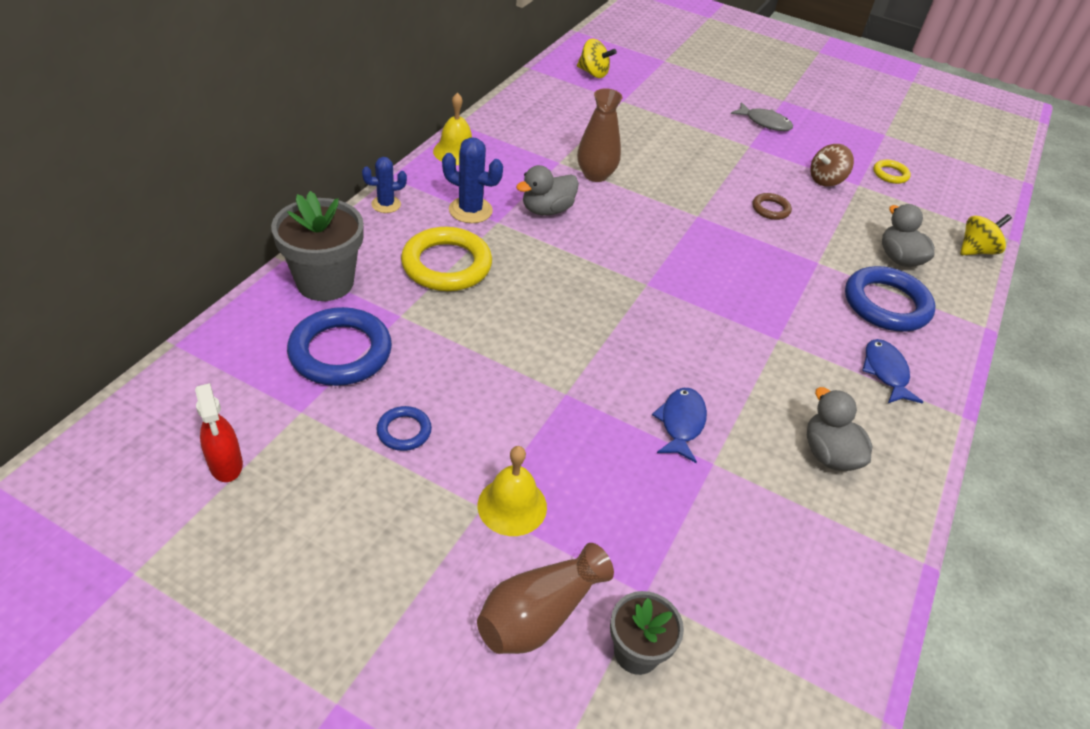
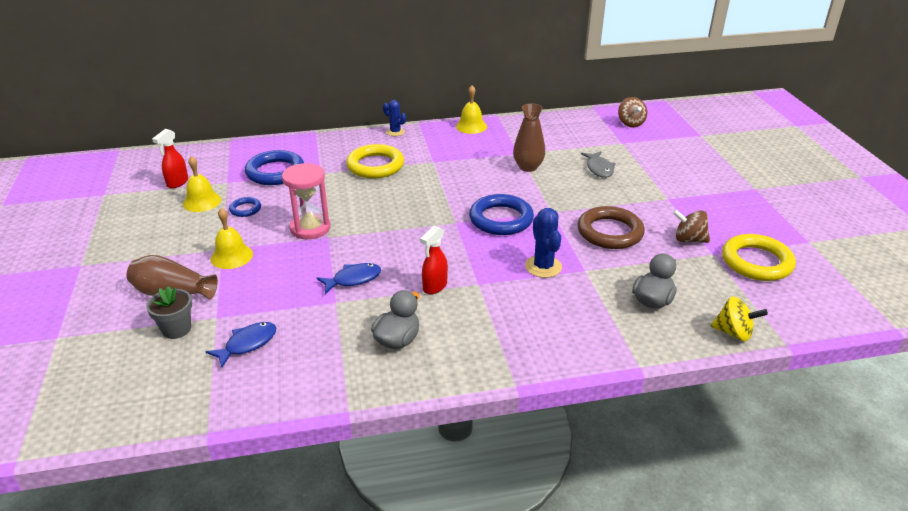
camera: 55 degrees right, 10 degrees down
(322, 465) = (202, 201): none -> yellow bell
(325, 282) = (316, 147): grey flower pot -> none
(470, 210) = (429, 151): blue cactus -> blue cactus (543, 267)
(527, 397) = (310, 228): none -> pink hourglass
(547, 210) = (468, 169): grey duck -> none
(593, 73) = (630, 123): yellow spinning top -> brown spinning top
(755, 371) = (434, 287): none -> red spray bottle
(764, 122) = (708, 193): grey fish -> grey fish (599, 169)
(770, 209) = (610, 232): brown ring -> brown ring, size x2.02
(885, 372) = (511, 336): blue fish -> blue fish (247, 344)
(886, 304) = (587, 313): blue ring -> blue ring (501, 219)
(890, 174) = (756, 262): yellow ring -> yellow ring, size x2.02

